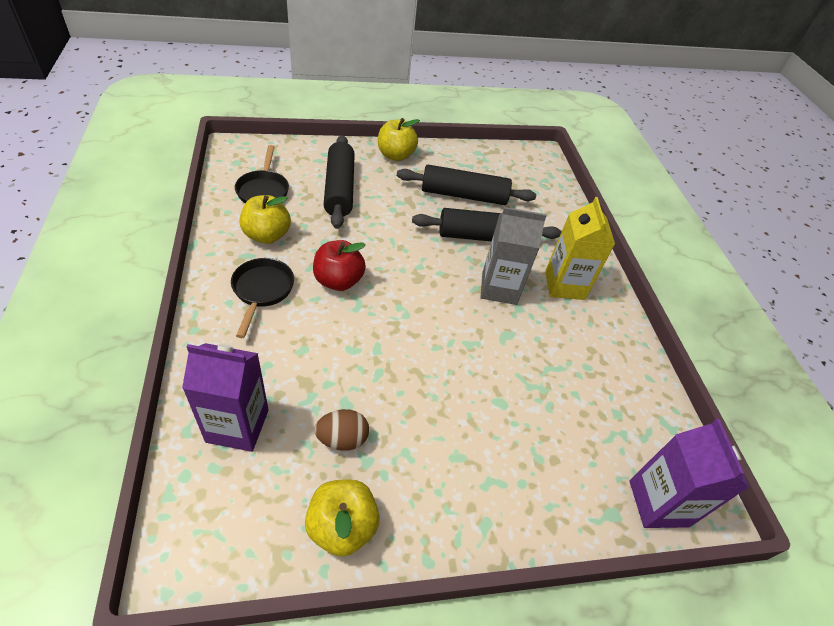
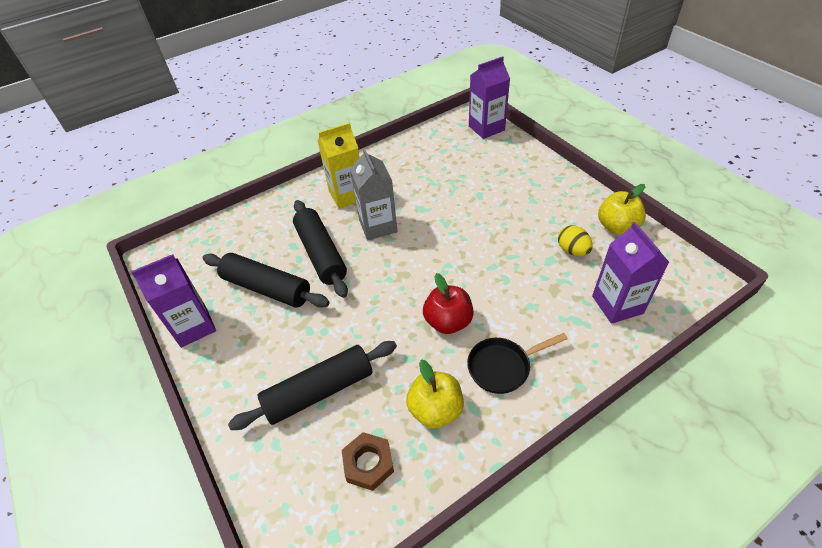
camera: 105 degrees left, 0 degrees up
(263, 190) = (368, 463): black pan -> brown nut
(342, 439) = (572, 250): brown egg -> yellow egg
(395, 155) = (223, 373): yellow apple -> none
(450, 154) = (194, 327): none -> purple carton
(463, 195) = (267, 288): black rolling pin -> black rolling pin turned 45 degrees counterclockwise

